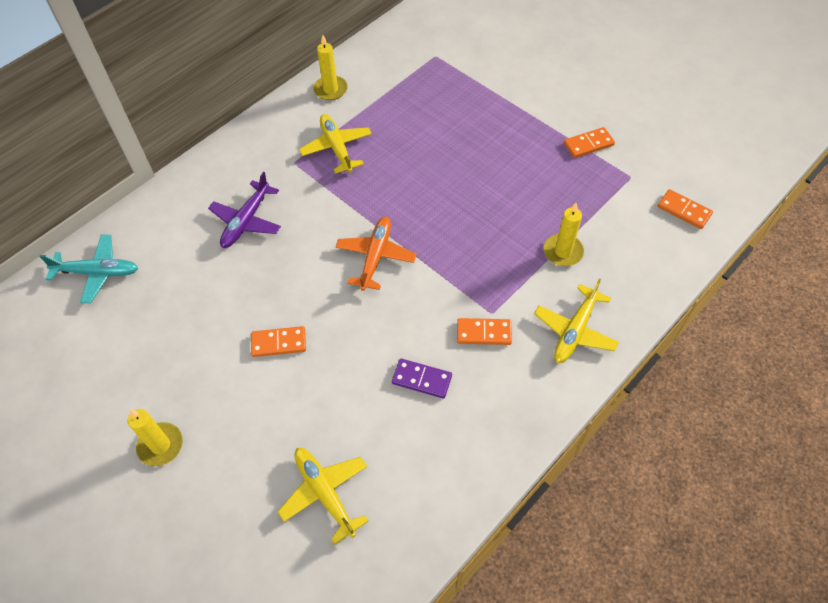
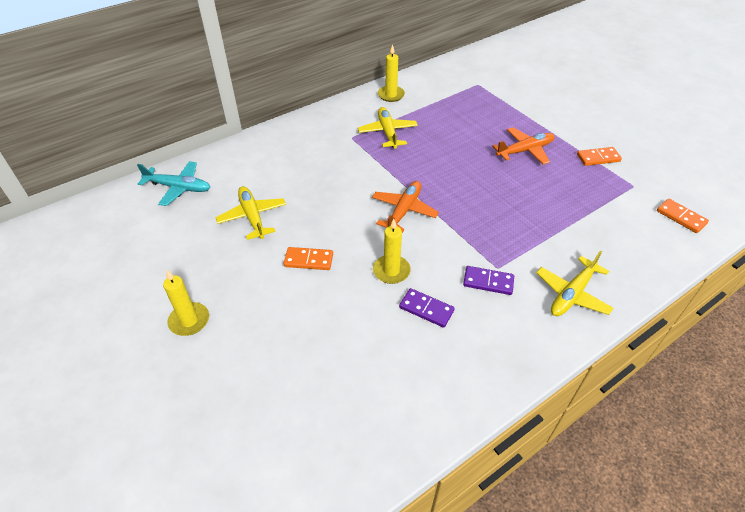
camera: 10 degrees right, 10 degrees down
(246, 221) = (304, 170): purple plane -> none
(325, 493) = (321, 387): yellow plane -> yellow plane (252, 217)
(484, 333) = (488, 282): orange domino -> purple domino
(503, 148) = (524, 151): none -> orange plane
(563, 252) = (567, 231): yellow candle -> yellow candle (391, 271)

